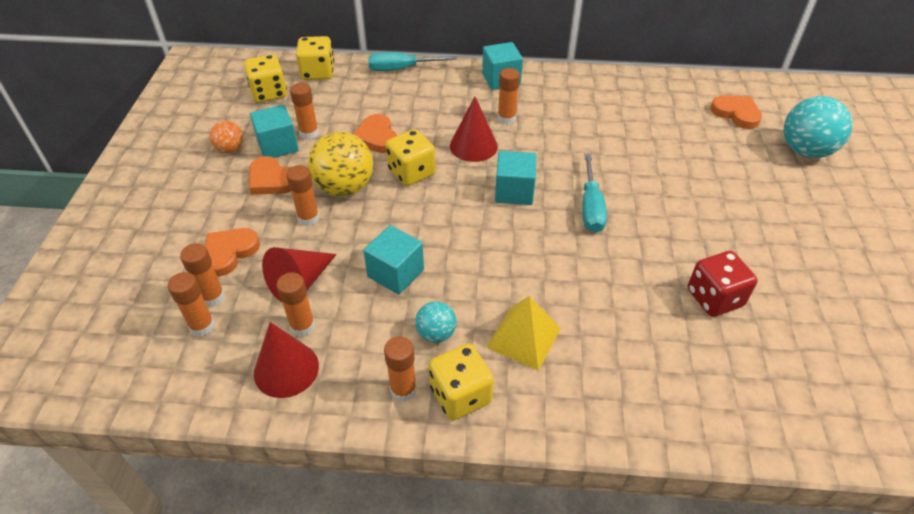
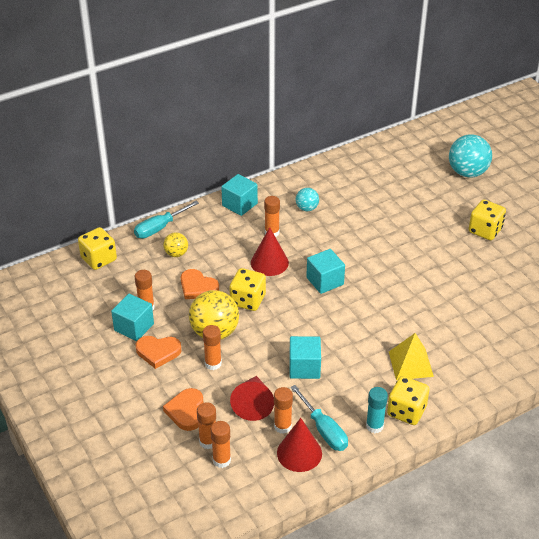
camera: 35 degrees left, 5 degrees down
(230, 149) = (101, 346): orange ball -> none
(269, 93) = (79, 292): yellow dice -> yellow dice (485, 230)
(391, 97) = (176, 254): none -> yellow ball
(403, 390) = (374, 426): orange glue stick -> turquoise glue stick
(436, 333) = (362, 388): turquoise ball -> turquoise ball (307, 208)
(591, 208) = (379, 269): turquoise screwdriver -> turquoise screwdriver (324, 430)
(714, 298) = (488, 289): red dice -> none
(736, 113) = (410, 164): orange heart -> none

